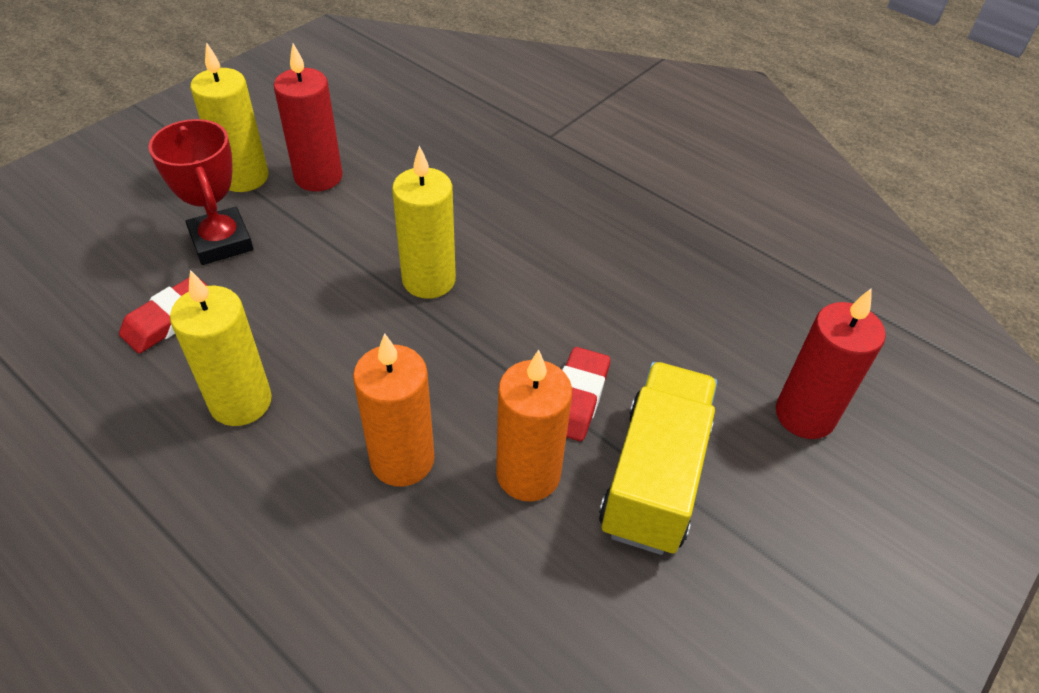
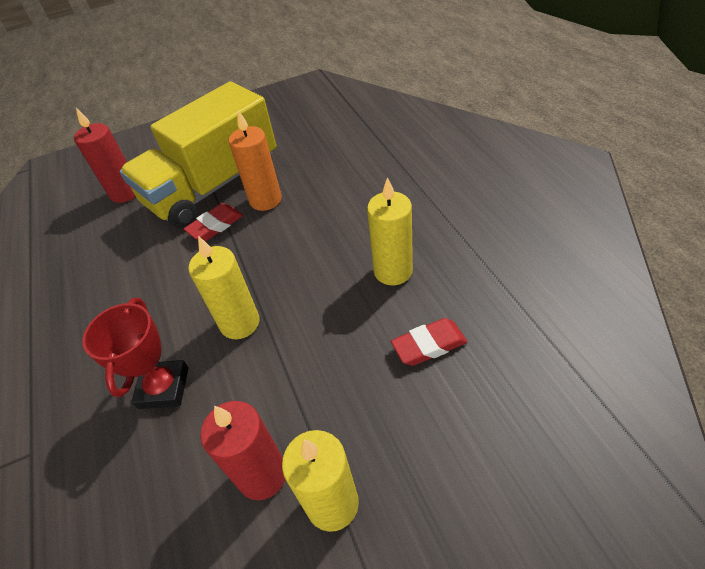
camera: 145 degrees left, 0 degrees up
(221, 242) = (375, 414): red trophy -> red trophy (164, 387)
(402, 460) = (319, 220): orange candle -> none
(654, 477) = (213, 186): yellow truck -> yellow truck, size x1.54

